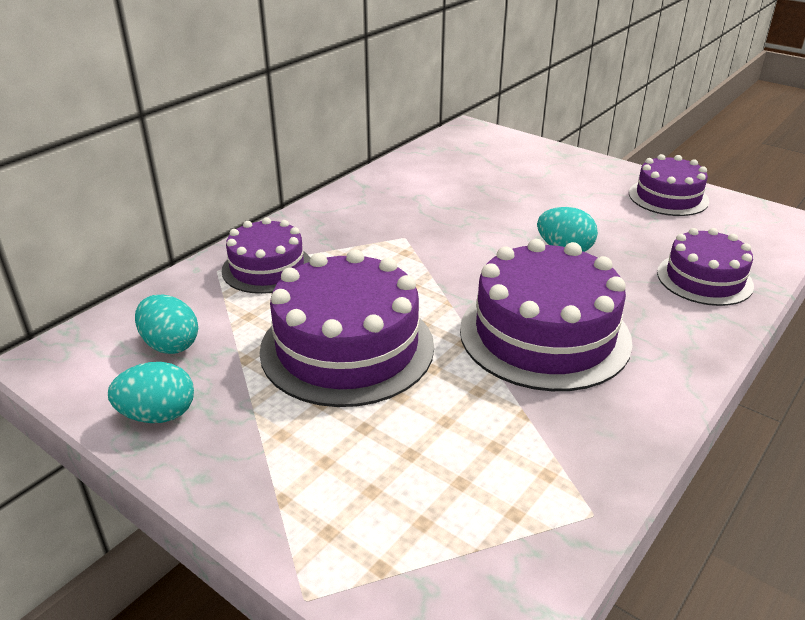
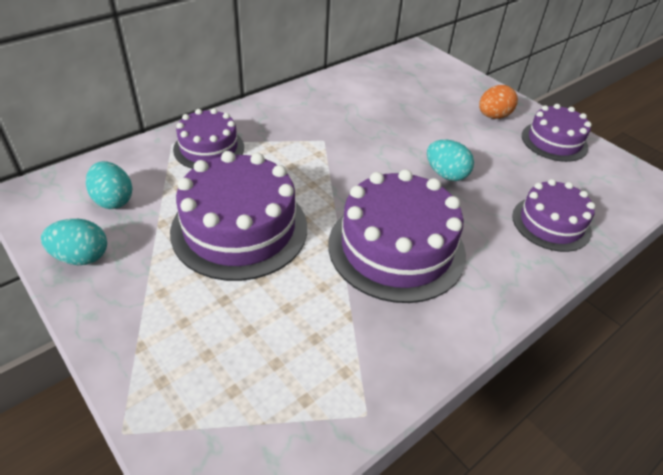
camera: 10 degrees right, 10 degrees up
(589, 182) = (493, 116): none -> orange egg

